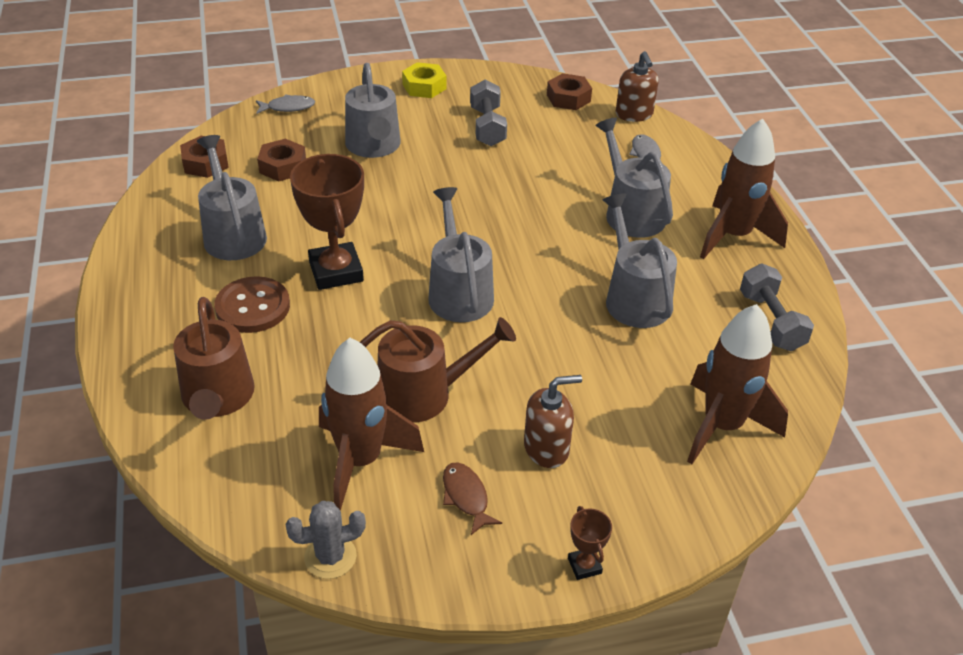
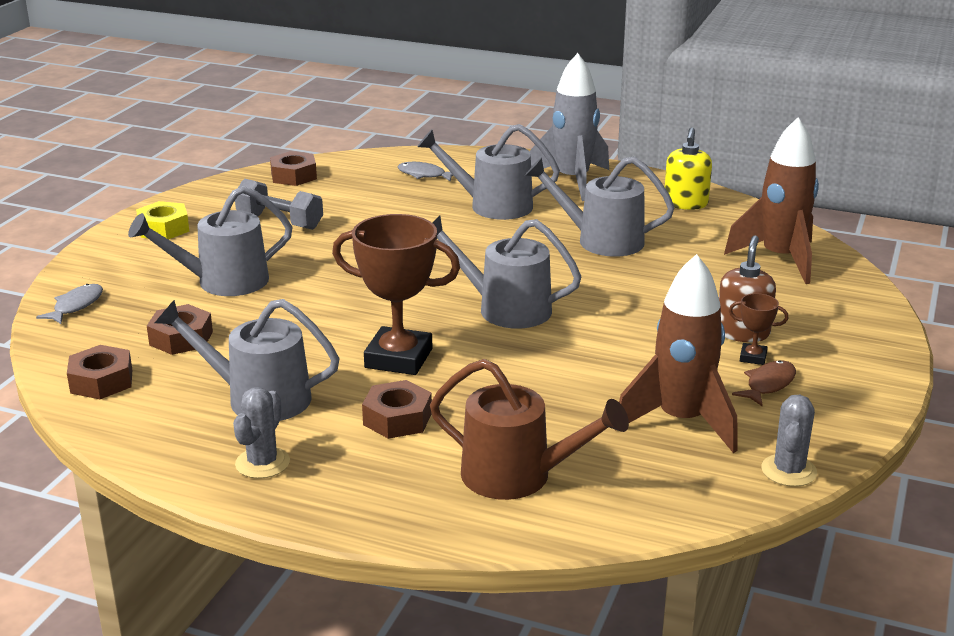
camera: 55 degrees left, 15 degrees down
(156, 272) = (262, 463): none -> grey cactus
(253, 307) = (397, 419): brown button -> brown nut
(373, 146) = (223, 282): grey watering can -> grey watering can turned 135 degrees clockwise
(424, 394) = (623, 366): brown watering can -> none
(466, 497) = (768, 384): brown fish -> brown fish turned 120 degrees clockwise
(584, 566) = (882, 359): brown trophy -> brown trophy (753, 357)
(634, 114) = (361, 160): brown soap dispenser -> none
(733, 236) = (572, 181): brown rocket -> grey rocket
(770, 321) = (685, 203): grey dumbbell -> yellow soap dispenser

